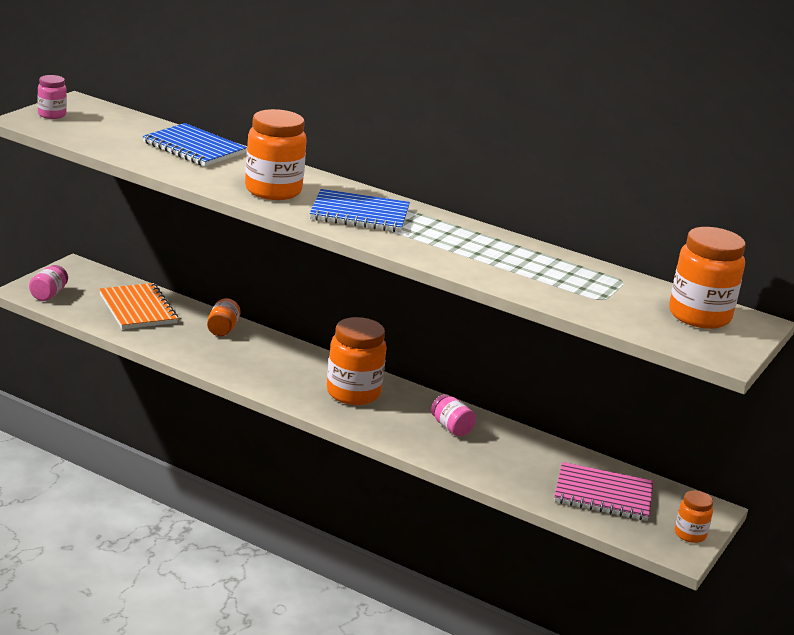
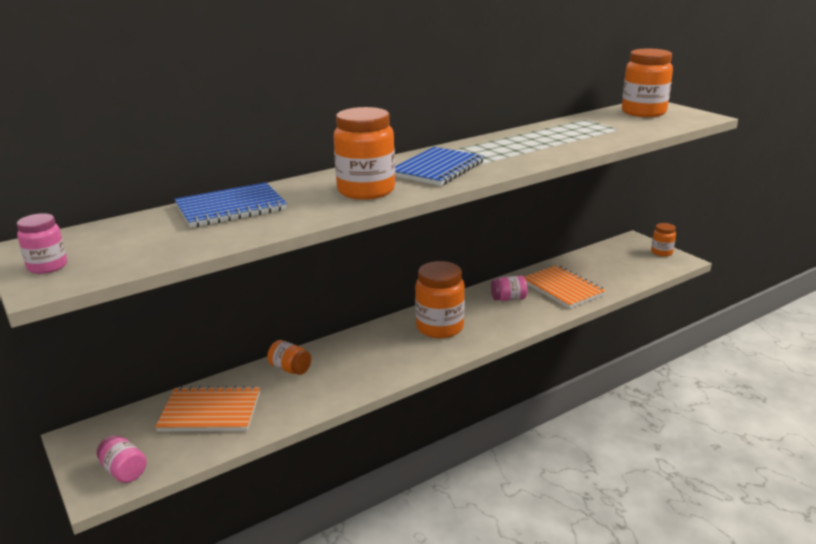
camera: 60 degrees left, 0 degrees up
(508, 461) = (562, 288): none -> orange notebook
(603, 494) = (611, 267): pink notebook -> none

